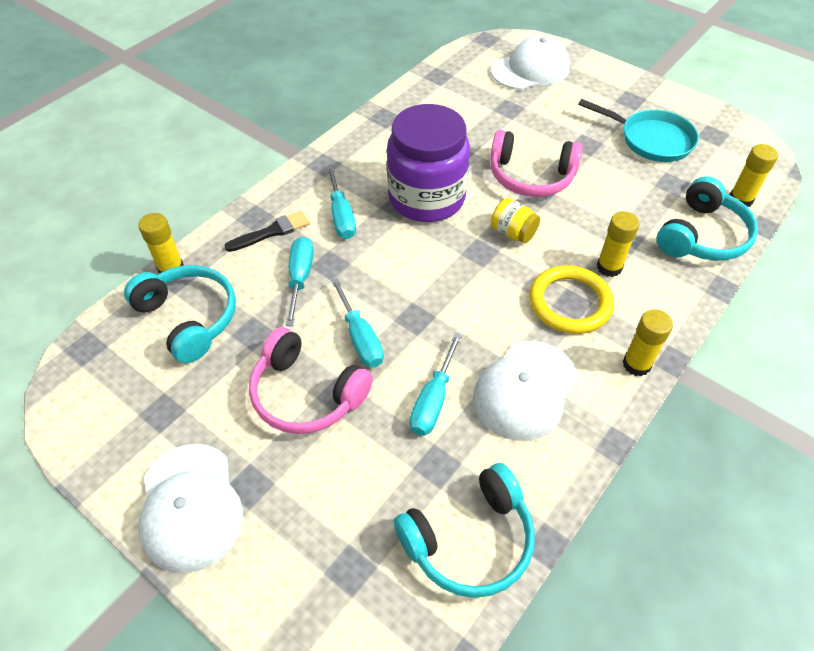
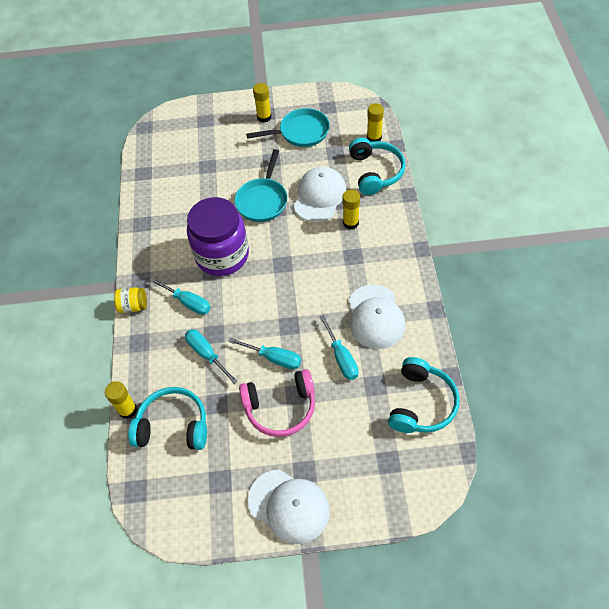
camera: 40 degrees left, 5 degrees up
(271, 232) = (159, 343): black brush -> none
(513, 233) = (287, 240): yellow jar -> yellow jar (133, 306)
(530, 69) = (192, 131): white cap -> white cap (319, 196)
(531, 176) = (262, 200): pink headphones -> turquoise pan
(570, 303) = (351, 256): yellow ring -> none
(636, 364) = (409, 263): yellow glue stick -> yellow glue stick (264, 117)

